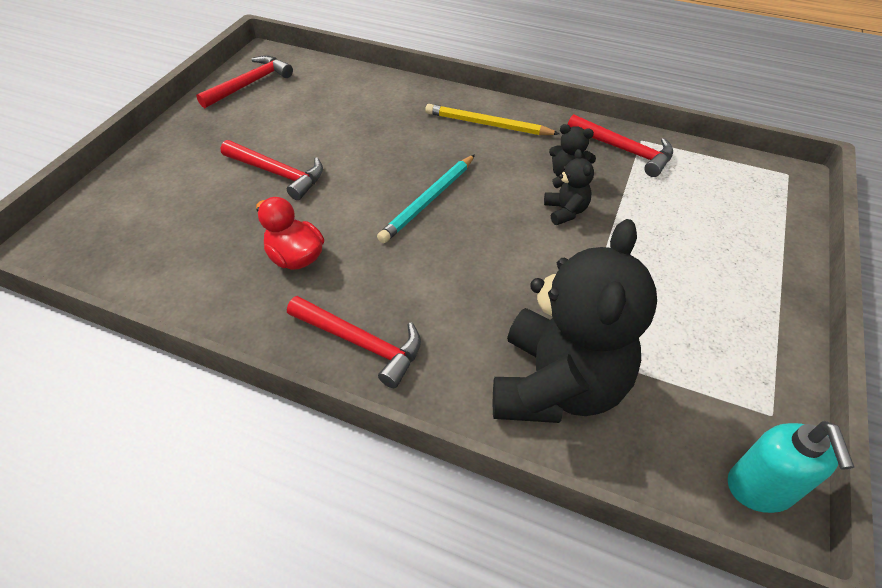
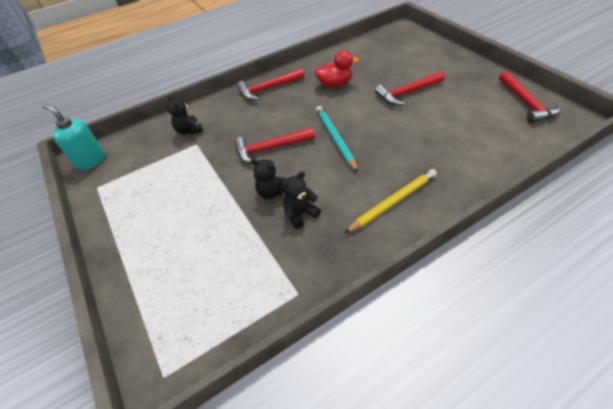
camera: 130 degrees right, 0 degrees up
(556, 385) = (189, 130): black teddy bear -> black teddy bear, size x0.42
(624, 150) = (296, 269): red hammer -> red hammer (270, 148)

